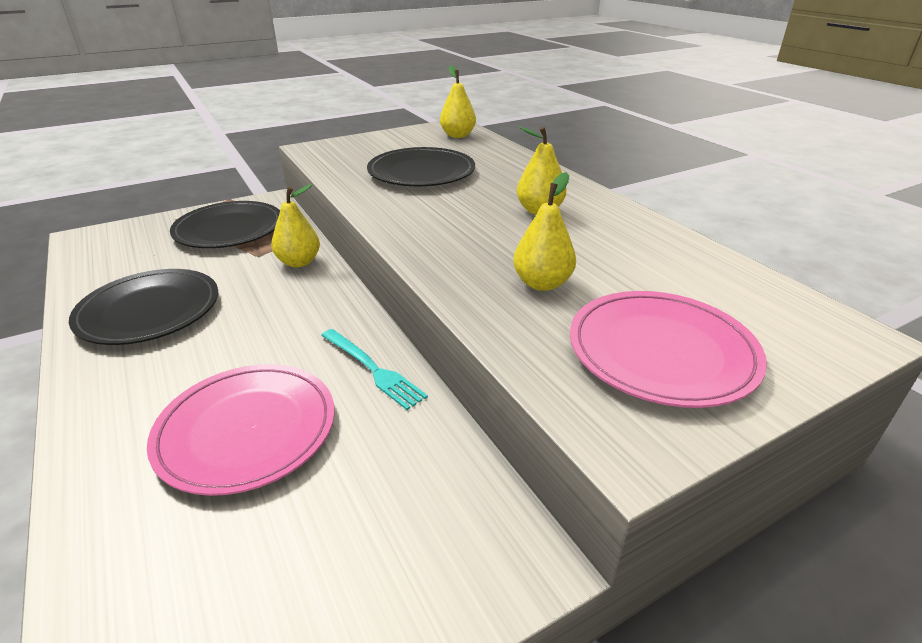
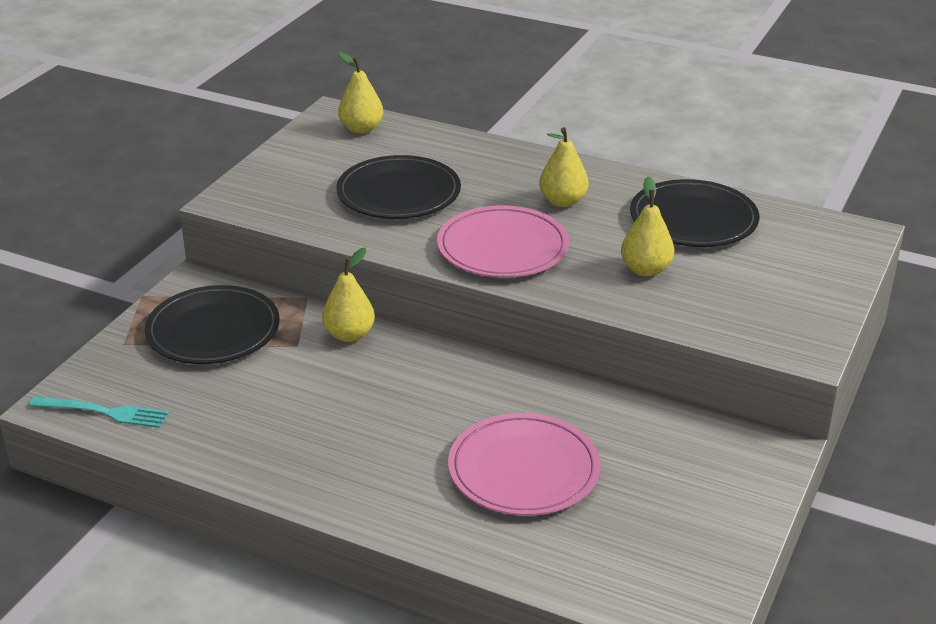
camera: 35 degrees left, 0 degrees up
(149, 311) = (286, 434): black plate -> black plate (693, 219)
(372, 369) = (551, 393): turquoise fork -> turquoise fork (103, 412)
(661, 351) = (769, 289): pink plate -> pink plate (503, 248)

